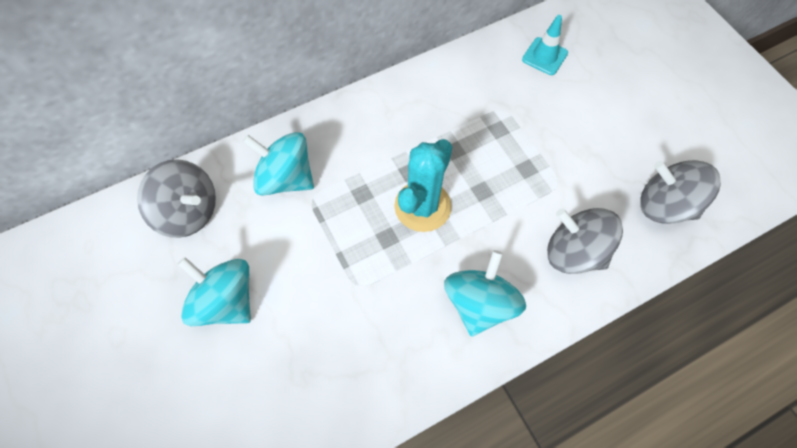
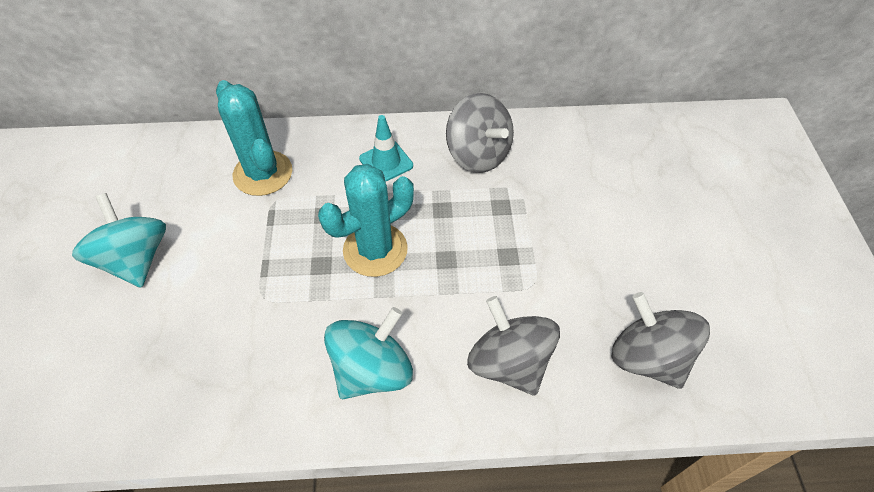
camera: 25 degrees right, 10 degrees down
(189, 212) = (159, 169): grey spinning top -> grey spinning top (478, 154)
(285, 178) = (263, 173): turquoise spinning top -> turquoise cactus
(544, 56) = (595, 155): turquoise traffic cone -> turquoise traffic cone (386, 162)

